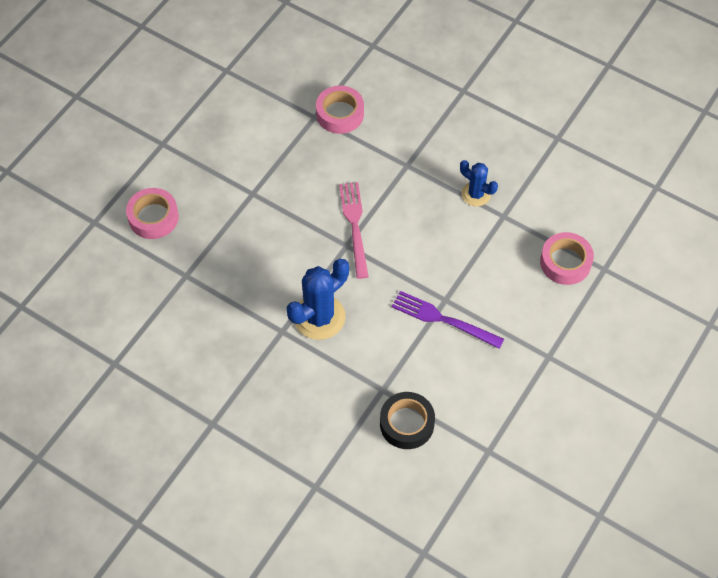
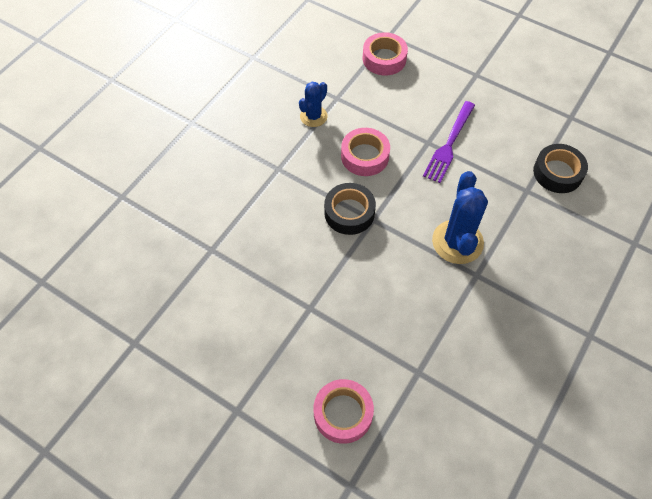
camera: 90 degrees left, 0 degrees up
(319, 317) = (457, 242): blue cactus -> blue cactus turned 45 degrees clockwise
(340, 114) = (210, 226): pink tape -> pink tape (365, 156)
(354, 225) = (349, 213): pink fork -> black tape

